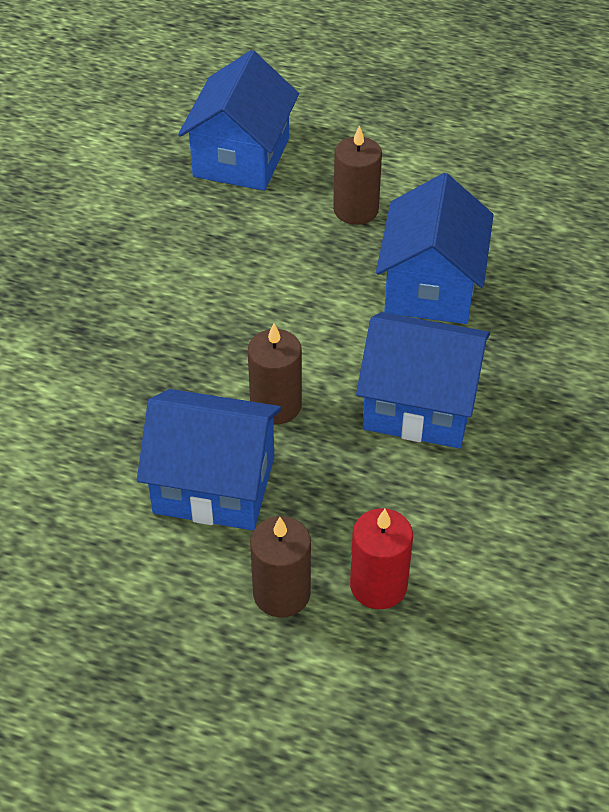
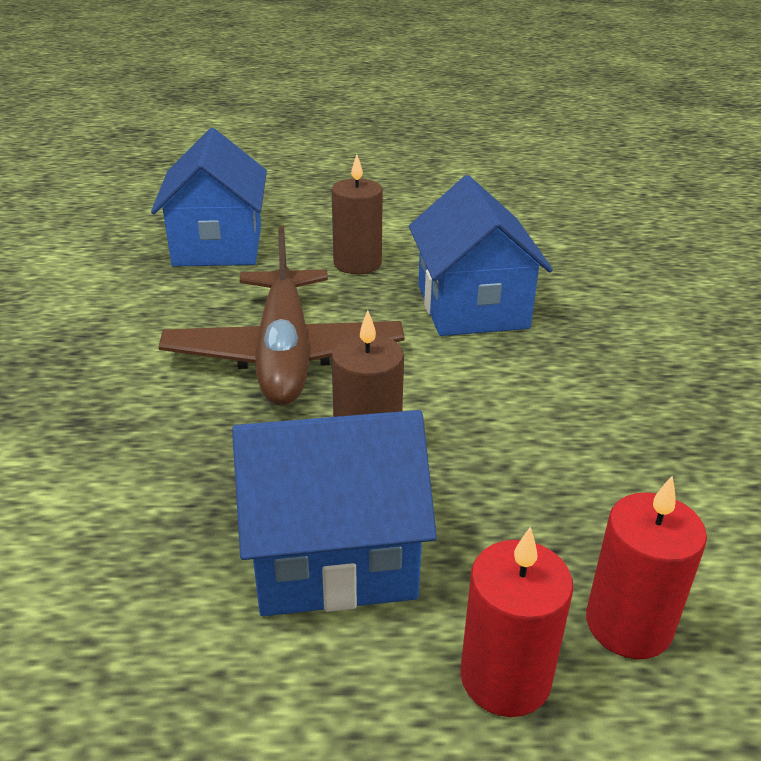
camera: 20 degrees left, 15 degrees down
(250, 301) = (284, 354): none -> brown plane
(281, 593) = (505, 677): brown candle -> red candle
(419, 405) = (533, 408): blue house -> none

